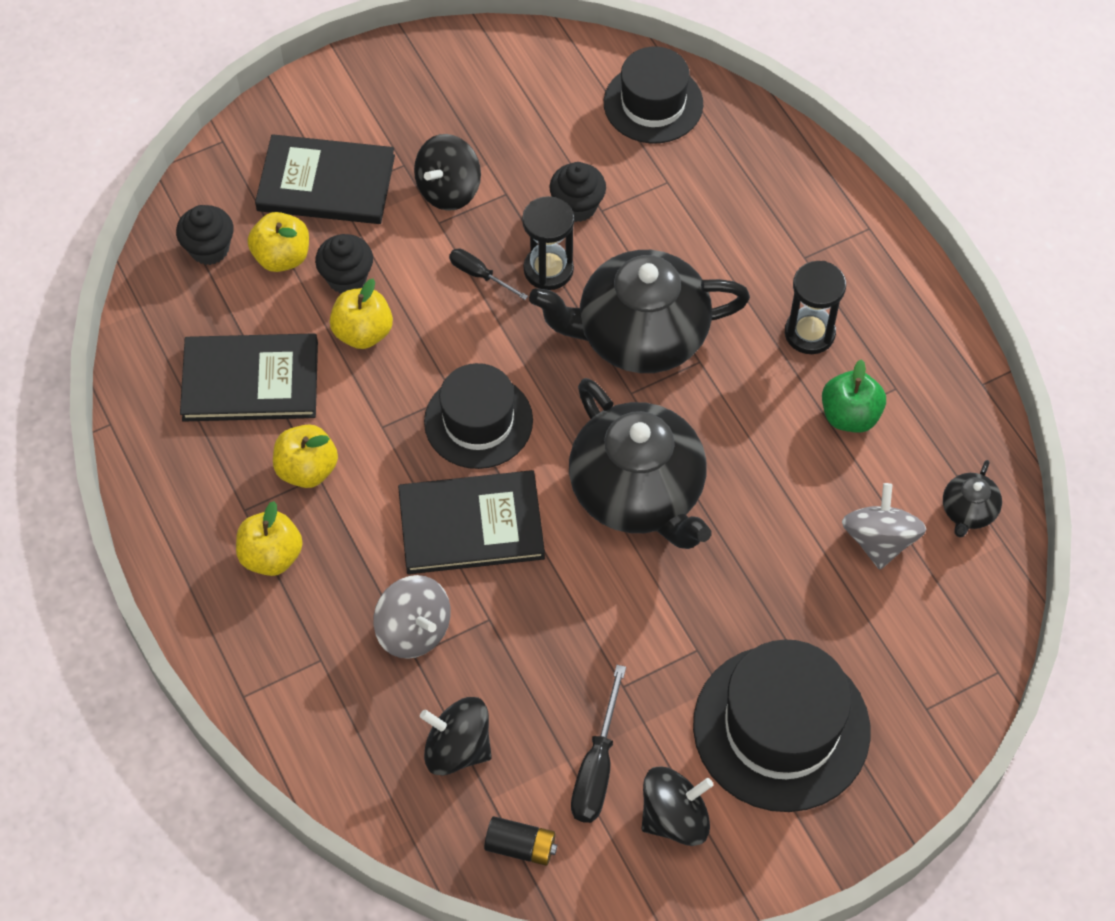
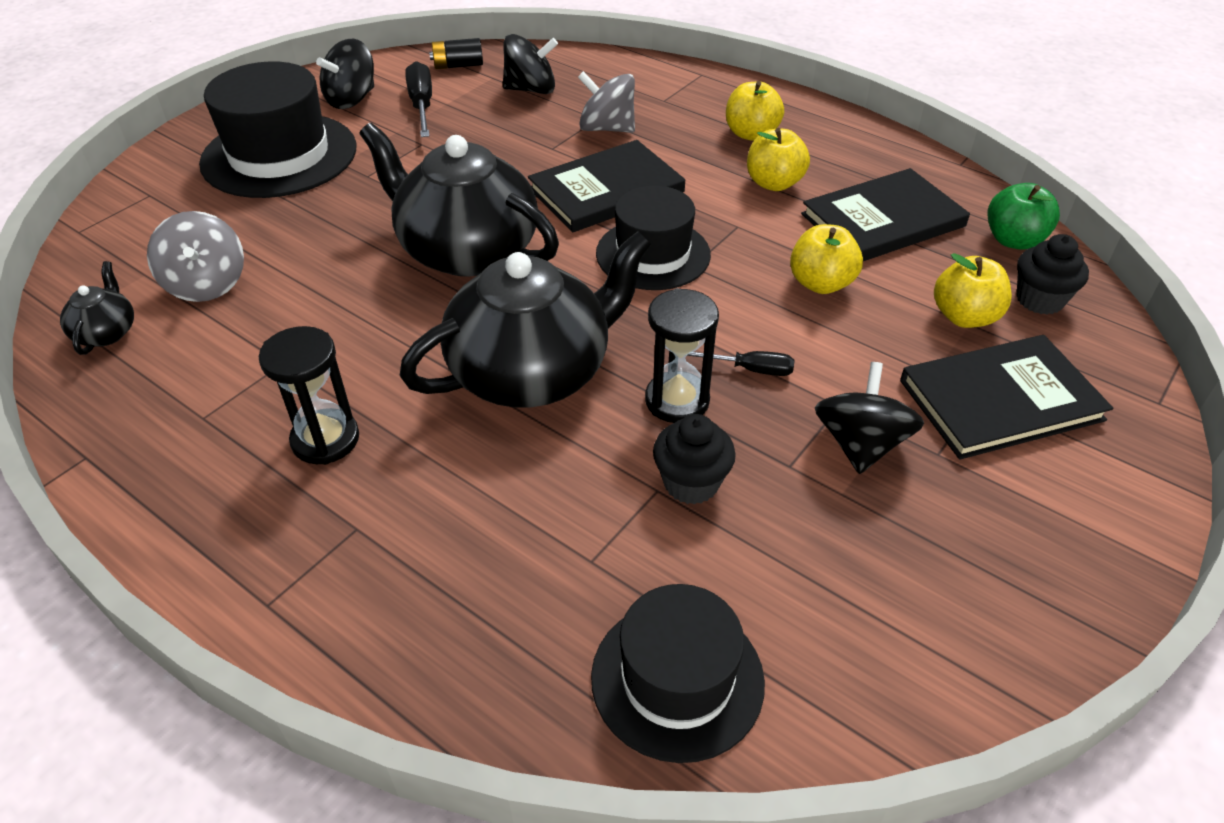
camera: 155 degrees right, 15 degrees down
(347, 278) = (882, 321): black cupcake -> none
(850, 415) = (256, 374): green apple -> green apple (1013, 240)

